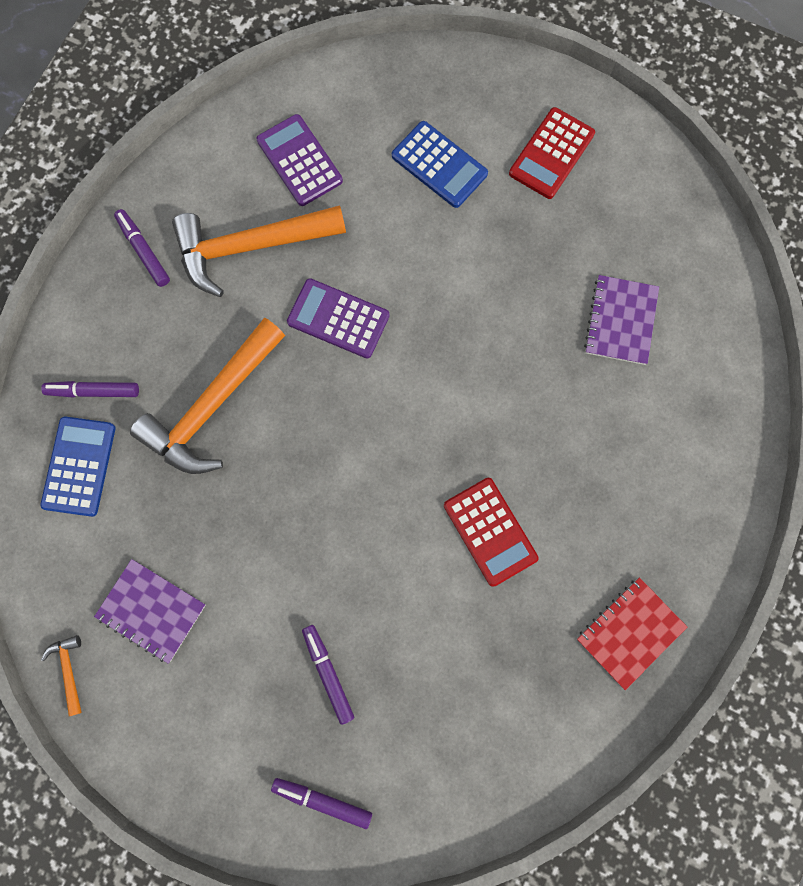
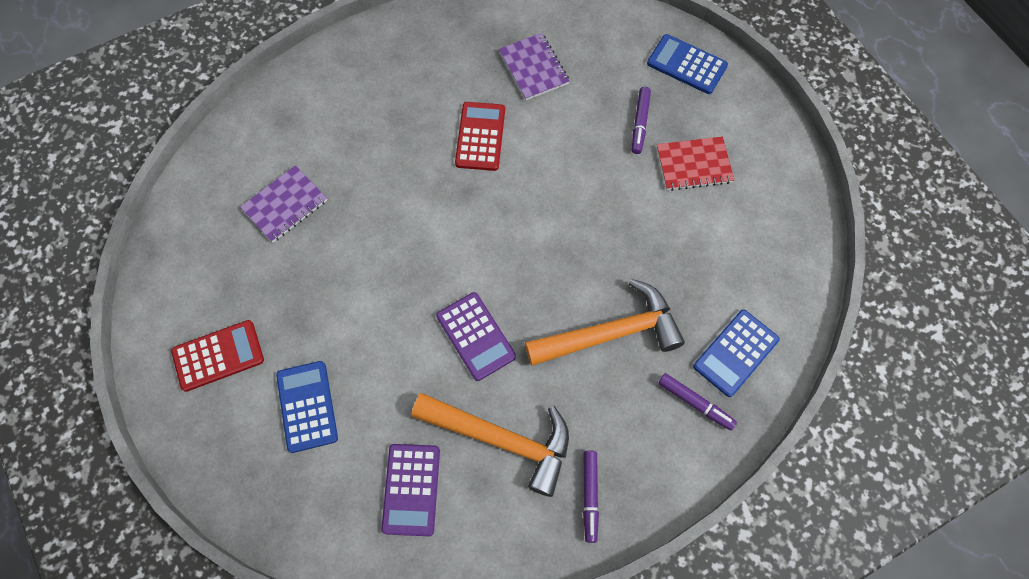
camera: 145 degrees left, 10 degrees down
(69, 670) = (810, 224): orange hammer -> none
(151, 610) = (734, 225): purple notebook -> purple notebook (534, 68)
(322, 800) = (687, 65): purple marker -> blue calculator
(629, 632) = (443, 38): red notebook -> red notebook (694, 165)

